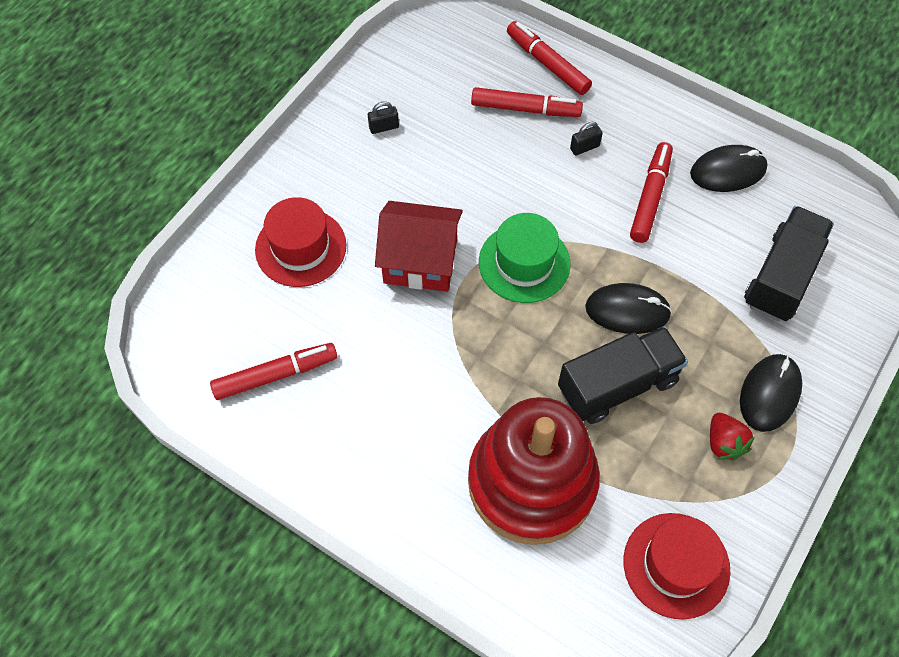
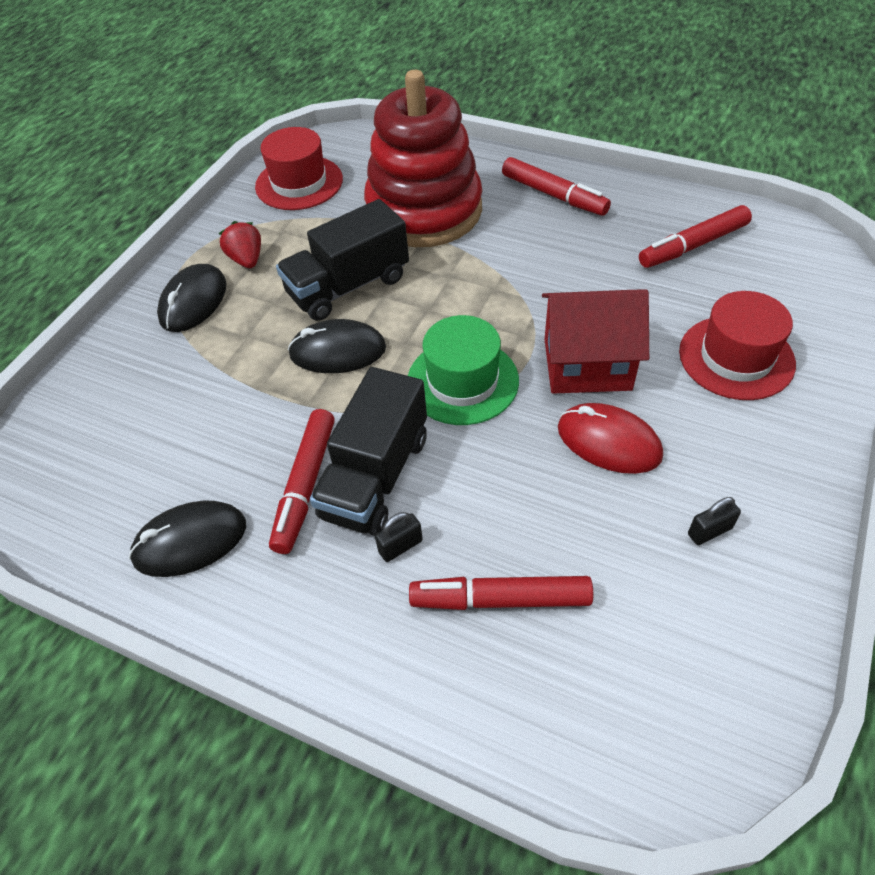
camera: 175 degrees right, 10 degrees down
(426, 195) = (608, 442): none -> red mouse
(547, 63) = (478, 701): red marker -> red marker (554, 195)
(781, 277) = (150, 412): black truck -> black truck (375, 476)

